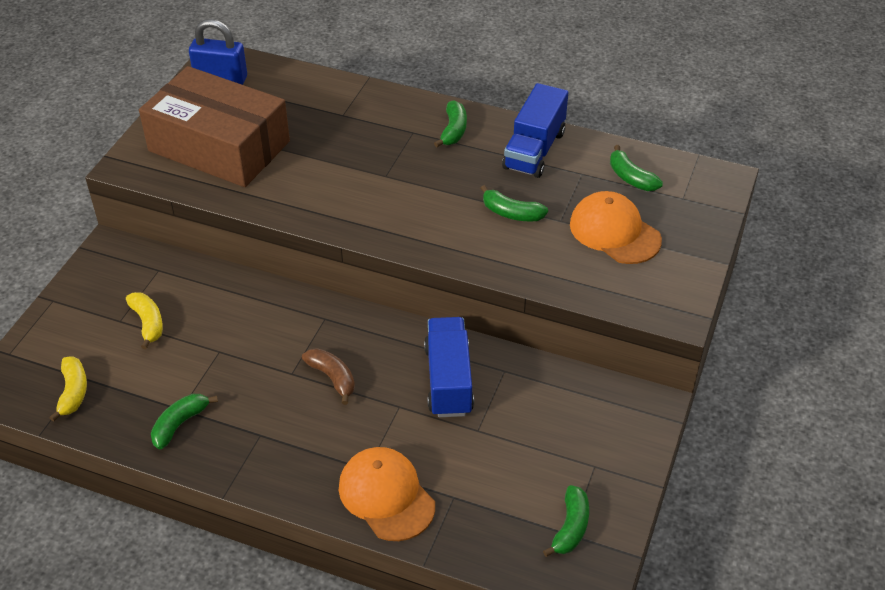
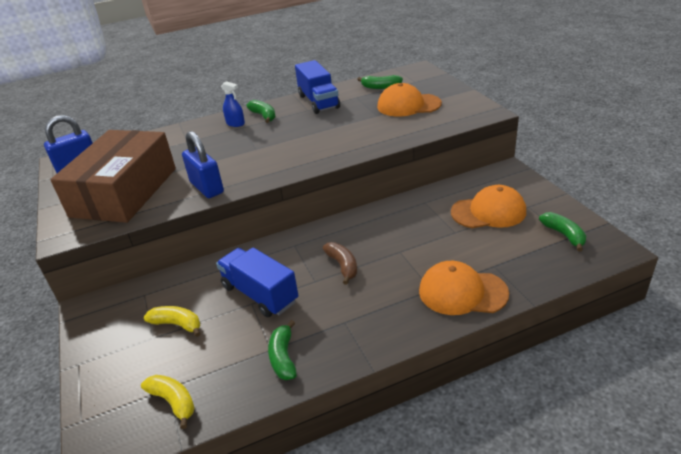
camera: 40 degrees left, 10 degrees down
(219, 146) = (124, 192): brown box -> brown box turned 60 degrees counterclockwise
(284, 196) = (207, 187): none -> blue padlock
(332, 378) = (343, 266): brown banana -> brown banana turned 60 degrees clockwise
(414, 121) = (235, 123): none -> blue spray bottle
(448, 380) = (405, 224): blue truck -> blue truck (260, 294)
(511, 213) = (349, 125): green banana -> none
(545, 437) = (488, 212): none -> orange cap

